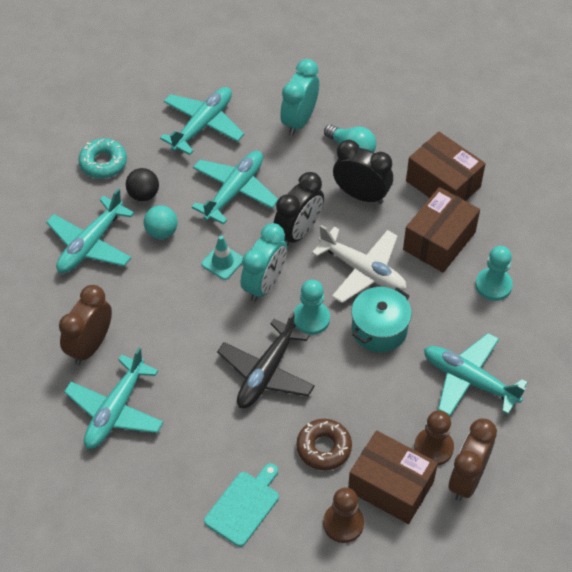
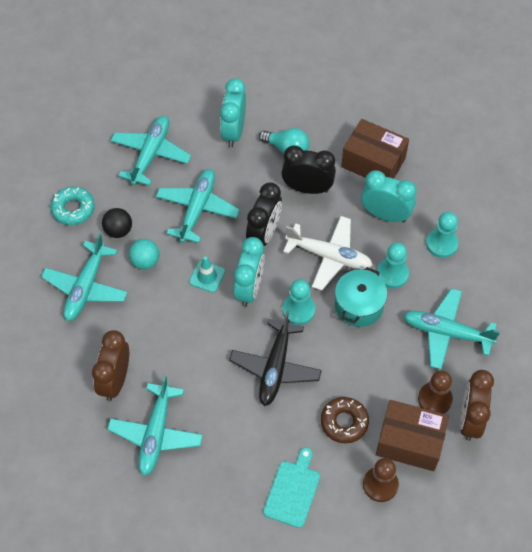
camera: 15 degrees left, 5 degrees up
(427, 304) = (392, 274): none -> turquoise pawn
(439, 241) = (385, 215): brown box -> turquoise clock

